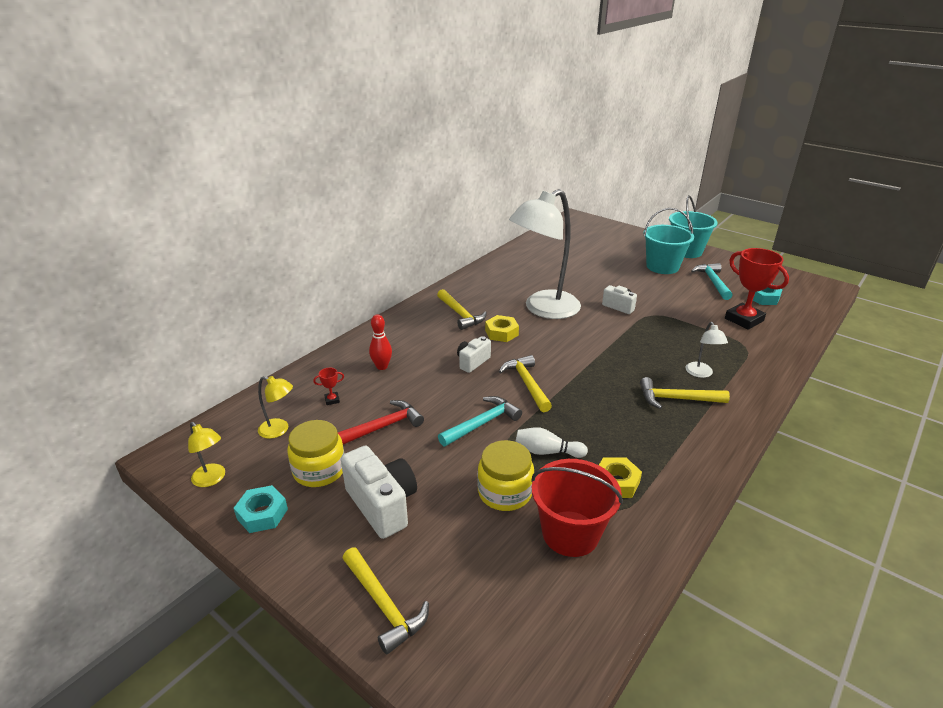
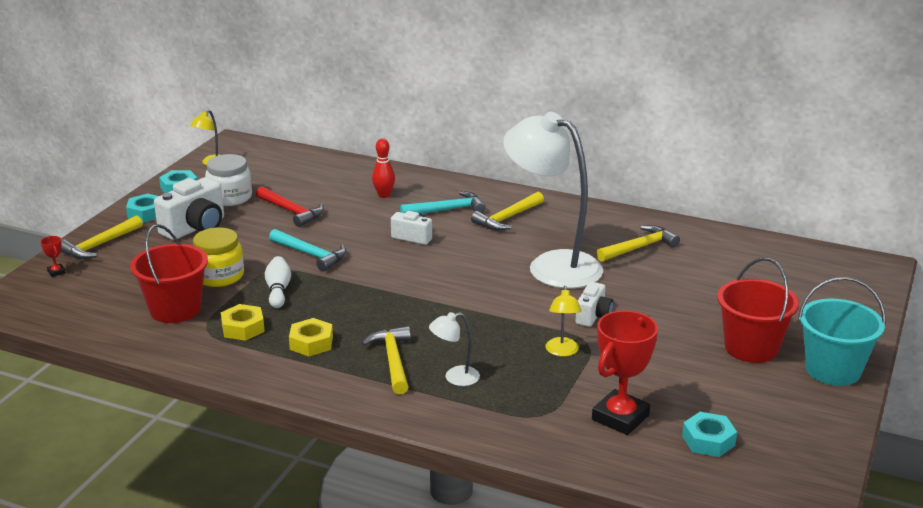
camera: 75 degrees right, 5 degrees down
(279, 430) = (274, 172): yellow lamp -> yellow lamp (562, 352)
(315, 551) = (146, 213): none -> turquoise nut
(319, 470) = (230, 197): yellow jar -> white jar
(332, 400) = (322, 184): red trophy -> red trophy (56, 272)
(501, 333) = (481, 246): yellow nut -> yellow nut (311, 343)
(526, 383) = (386, 270): yellow hammer -> yellow hammer (639, 247)
(662, 266) = (751, 348): turquoise bucket -> red bucket
(712, 282) = (731, 393): turquoise hammer -> turquoise hammer (447, 210)

